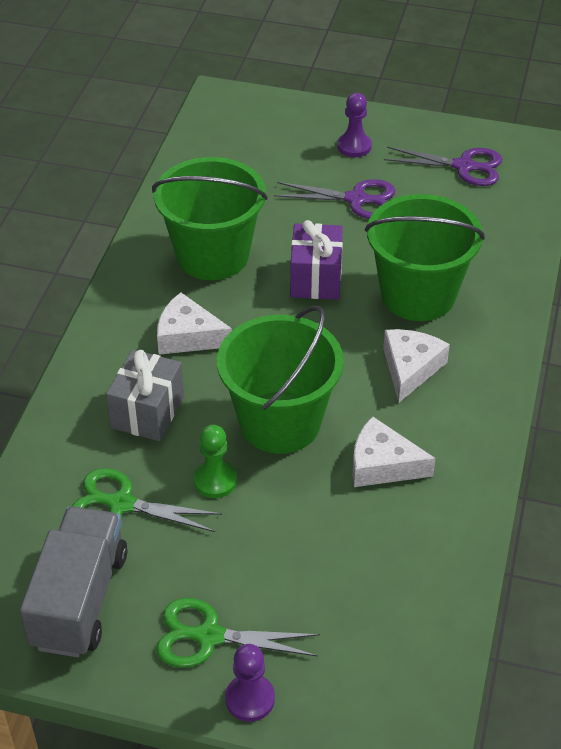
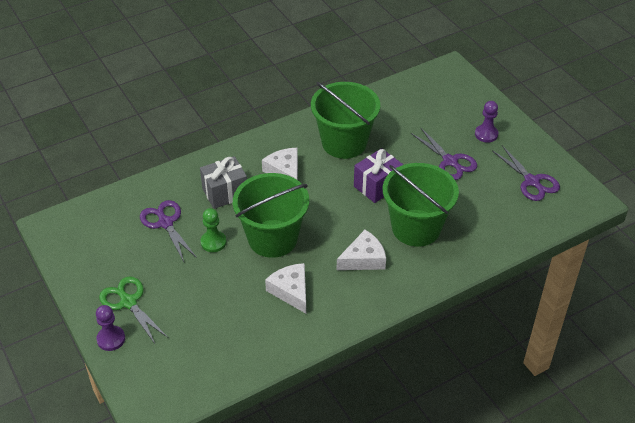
camera: 45 degrees right, 0 degrees up
(80, 599) = (103, 248): grey truck -> none
(120, 504) = (165, 223): green scissors -> purple scissors

